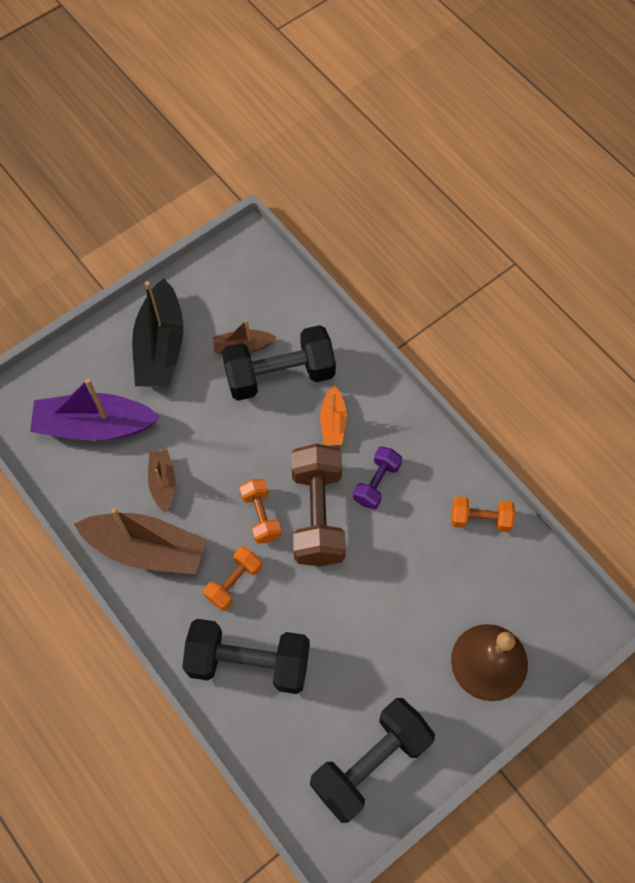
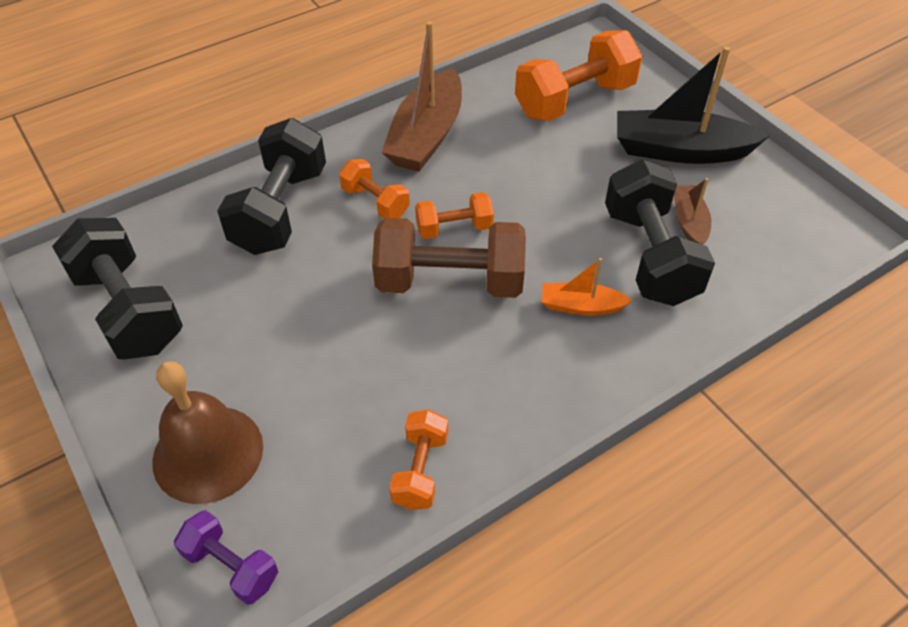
camera: 95 degrees right, 15 degrees down
(95, 426) = (575, 100): purple boat -> orange dumbbell
(163, 483) = (503, 149): brown boat -> none
(376, 483) = (488, 347): purple dumbbell -> purple dumbbell (231, 566)

